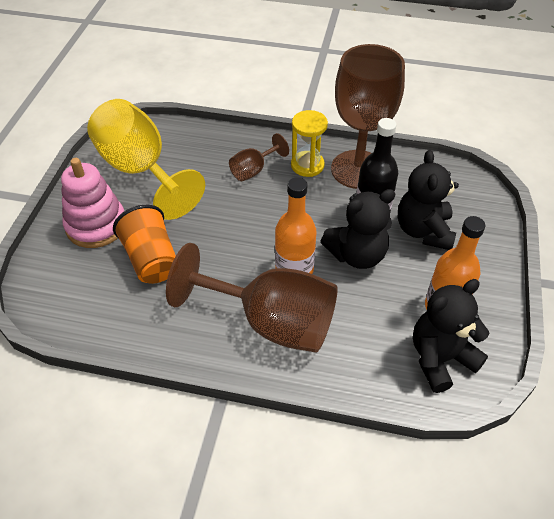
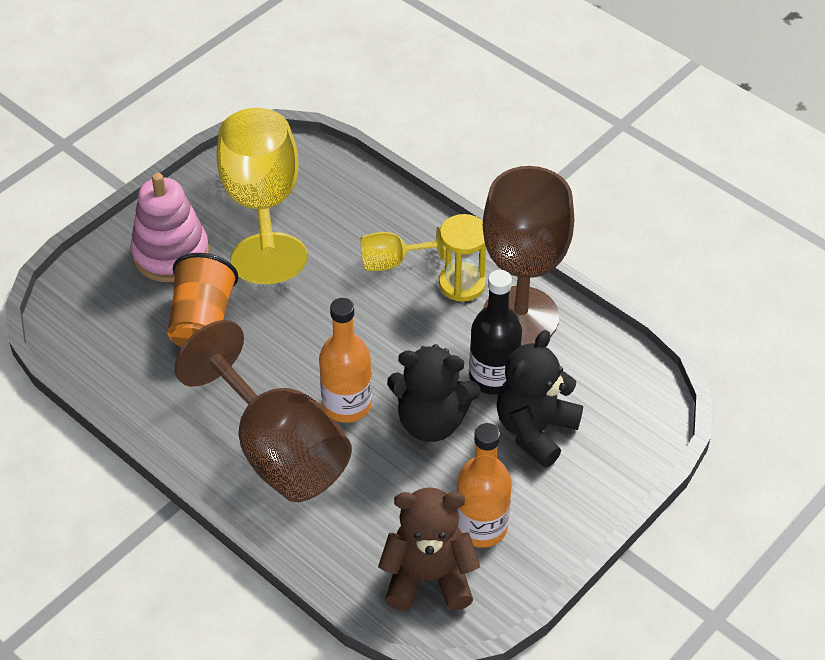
camera: 30 degrees right, 0 degrees up
(254, 170) = (392, 262): brown goblet -> yellow goblet
(440, 358) = (428, 577): black teddy bear -> brown teddy bear

